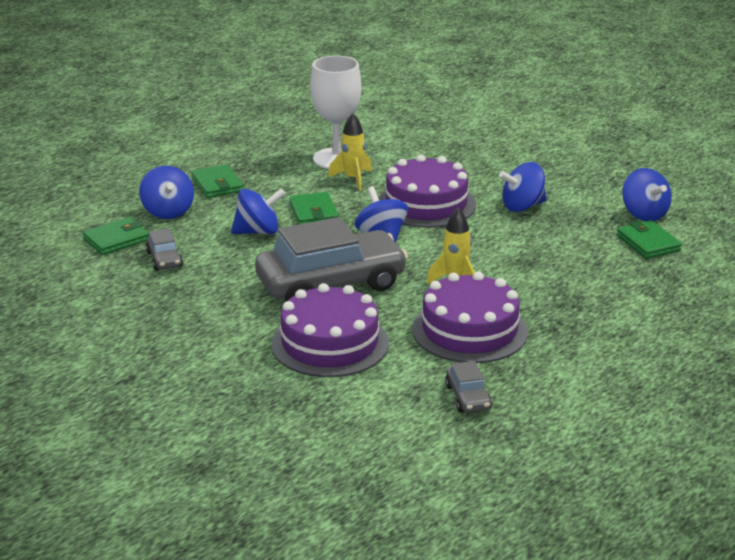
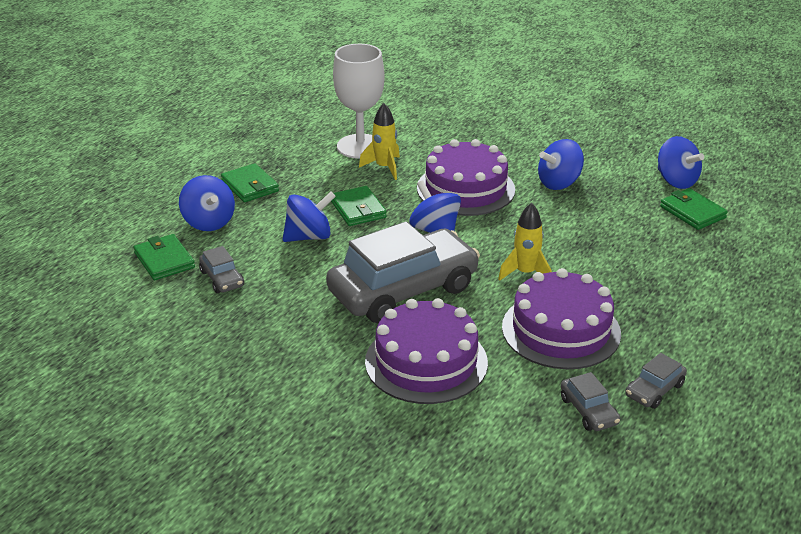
camera: 10 degrees left, 5 degrees up
(116, 240) = (164, 260): green wallet -> green wallet turned 75 degrees counterclockwise
(539, 387) = (654, 390): none -> grey car

